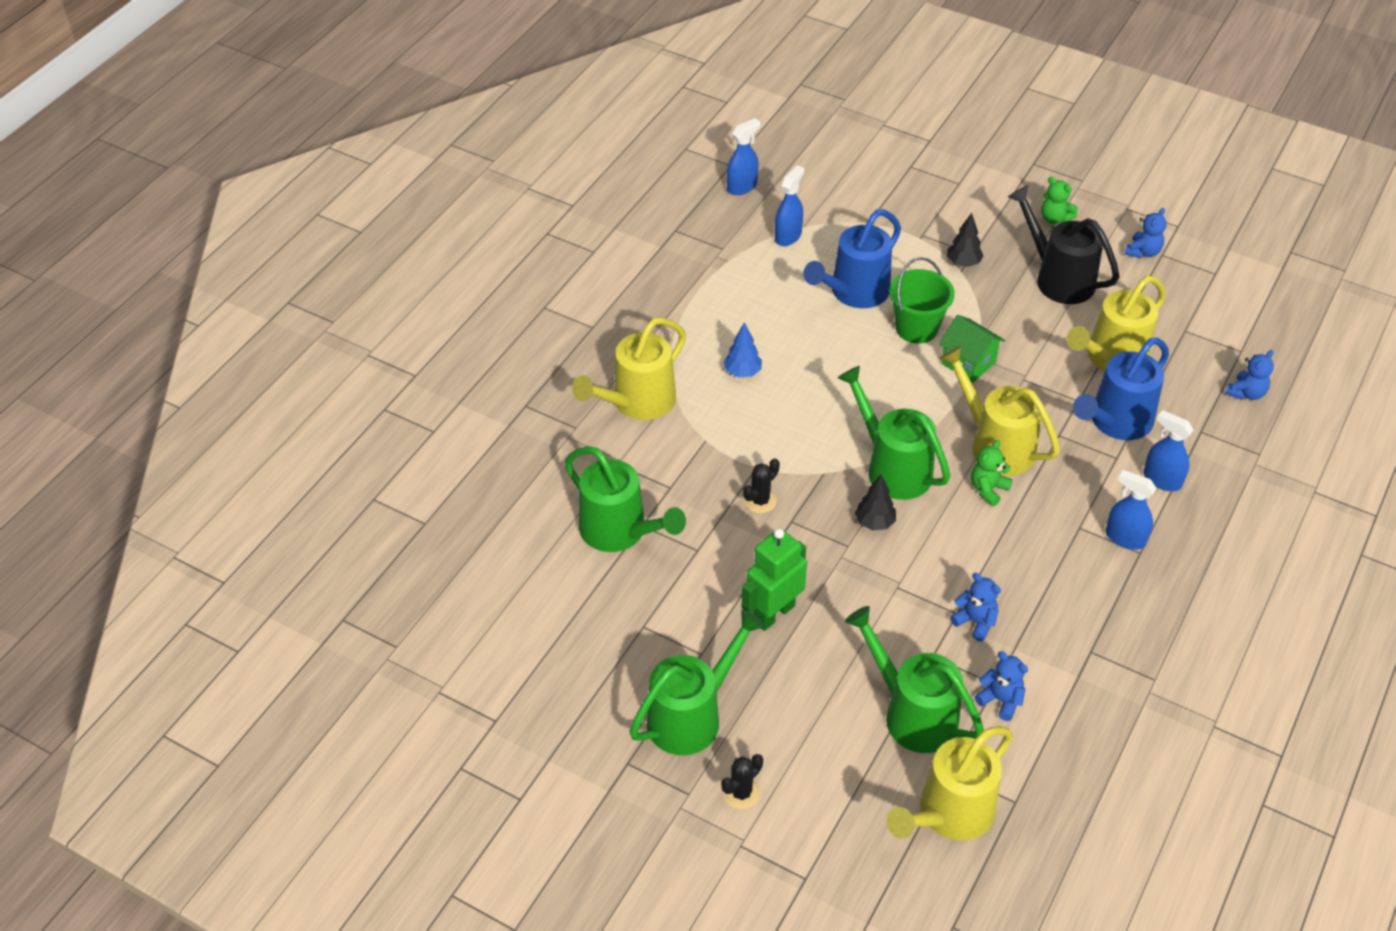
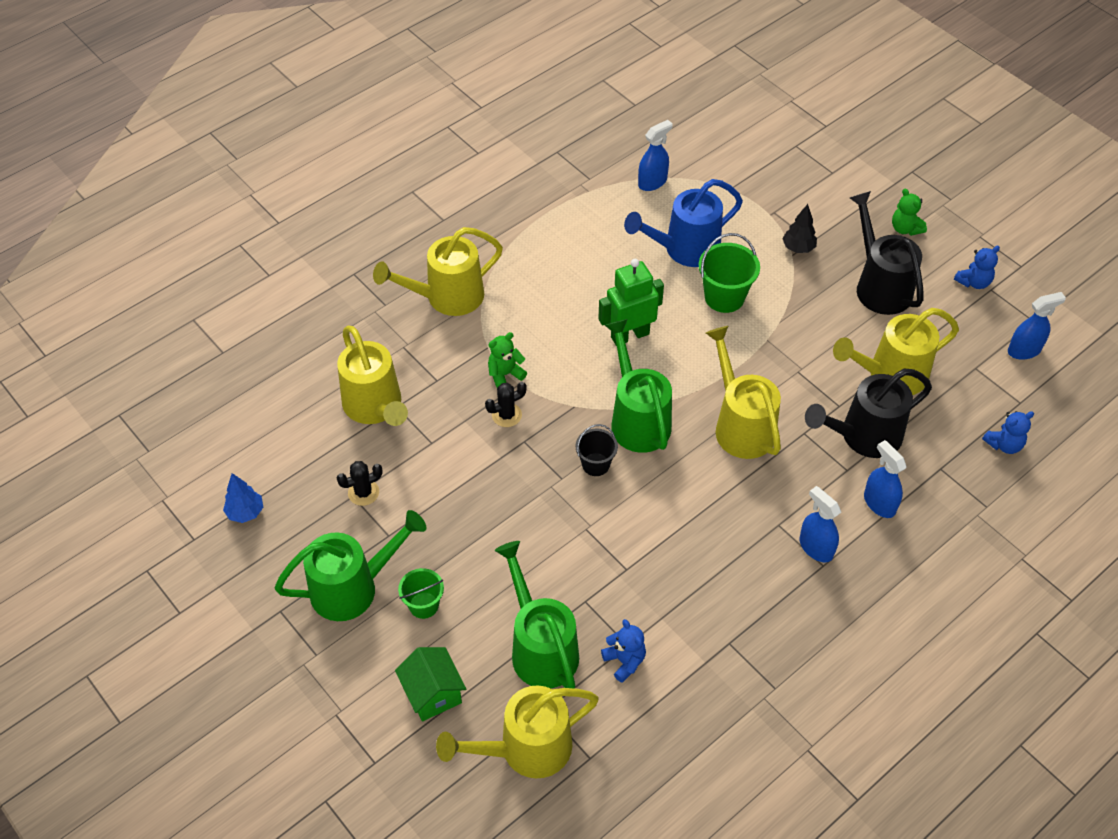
camera: 20 degrees right, 5 degrees up
(621, 532) = (376, 408): green watering can -> yellow watering can
(741, 793) = (359, 669): black cactus -> black cactus (363, 492)
(742, 186) = (635, 127): blue spray bottle -> blue spray bottle (1024, 350)
(742, 372) = (550, 295): blue tree -> blue tree (245, 512)
(773, 613) = (467, 519): green robot -> green robot (629, 335)
(774, 710) = (424, 605): none -> green bucket
(874, 522) = (595, 464): black tree -> black bucket
(968, 363) = (755, 342): green house -> green house (433, 694)
(975, 621) = (638, 582): blue teddy bear -> none
(988, 489) = (713, 464): green teddy bear -> green teddy bear (505, 374)
(1115, 422) = (863, 436): blue watering can -> black watering can

